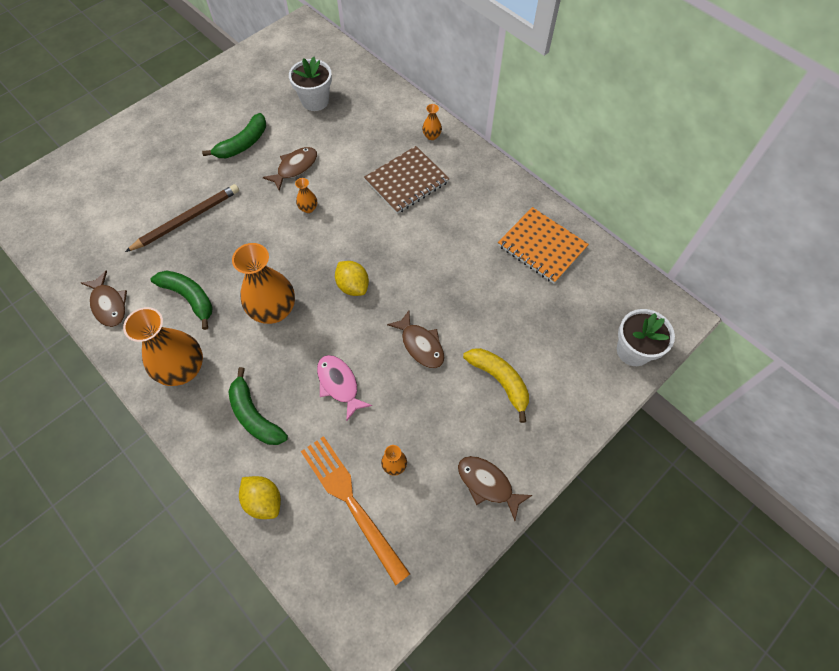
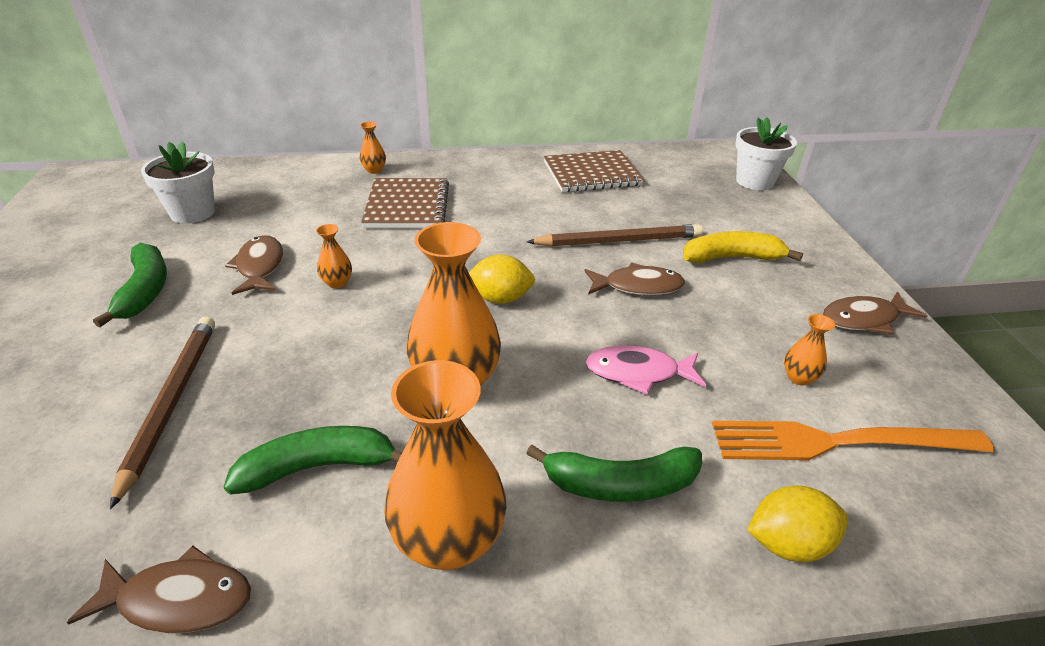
camera: 55 degrees left, 25 degrees down
(464, 309) = (618, 241): none -> brown pencil
(542, 246) = (592, 174): orange notebook -> brown notebook

